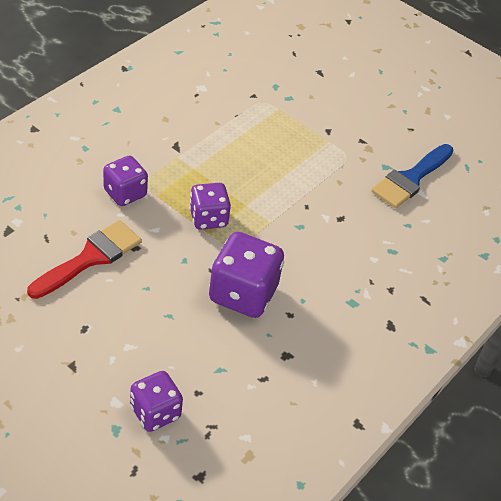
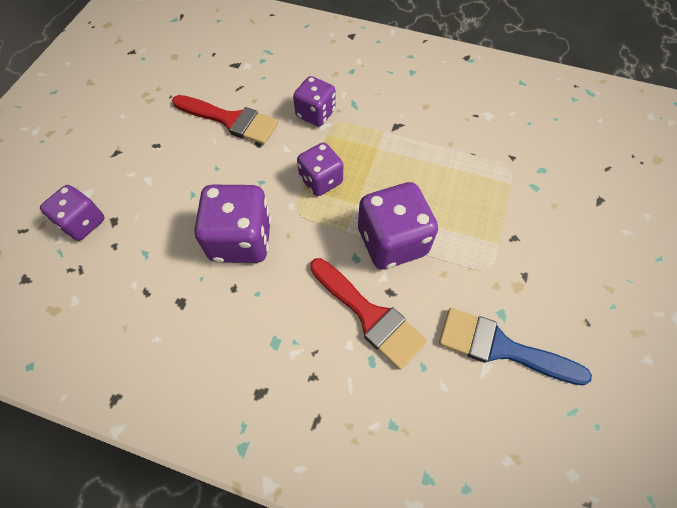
camera: 75 degrees right, 15 degrees up
(296, 198) = (392, 242): none -> purple dice
(355, 237) = (369, 315): none -> red brush

